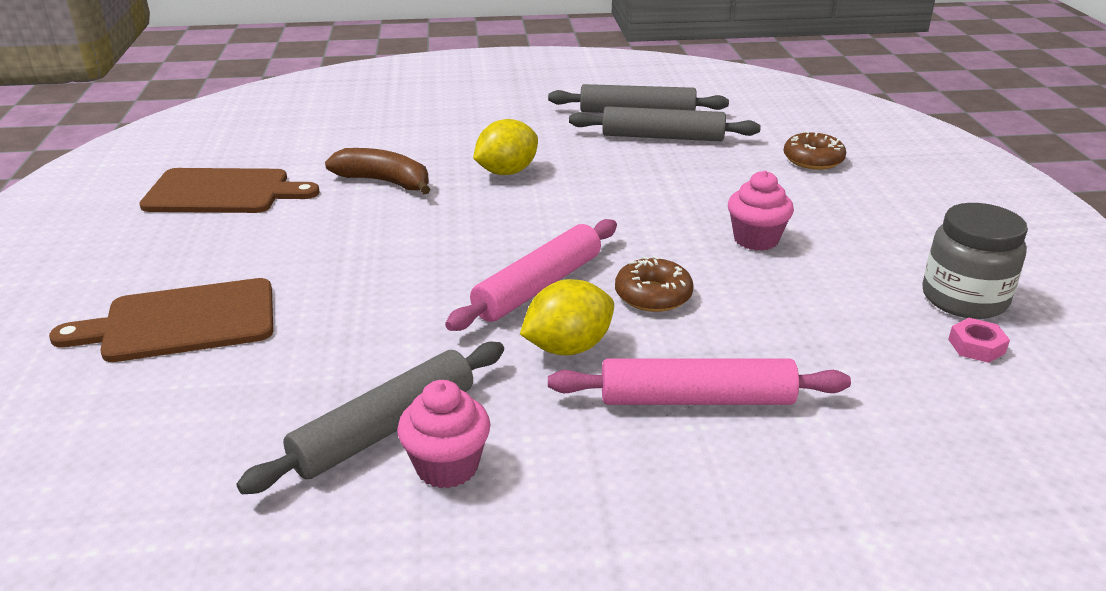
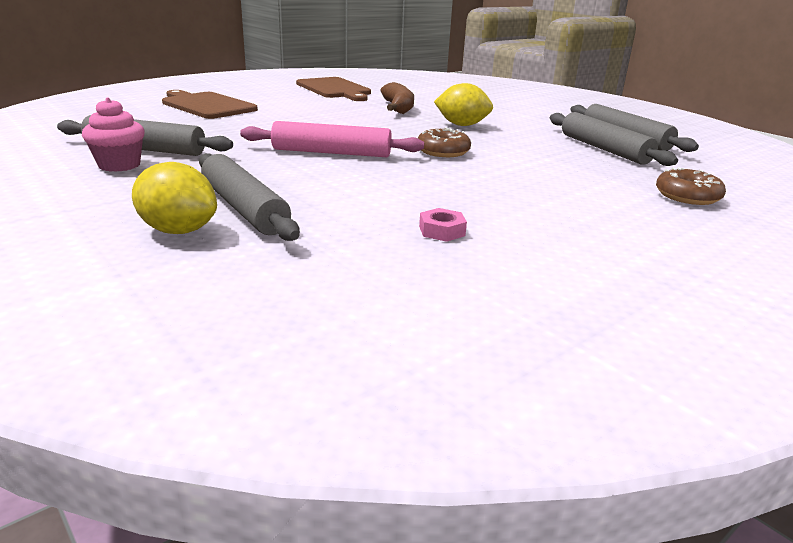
camera: 55 degrees right, 5 degrees down
(568, 347) = (269, 169): yellow lemon -> yellow lemon (178, 230)
(653, 295) = (364, 179): brown donut -> brown donut (443, 151)
(696, 399) = (243, 208): pink rolling pin -> grey rolling pin
(756, 239) = (500, 195): pink cupcake -> none
(964, 299) = (543, 287): grey jar -> none
(976, 346) = (457, 301): pink nut -> pink nut (441, 231)

